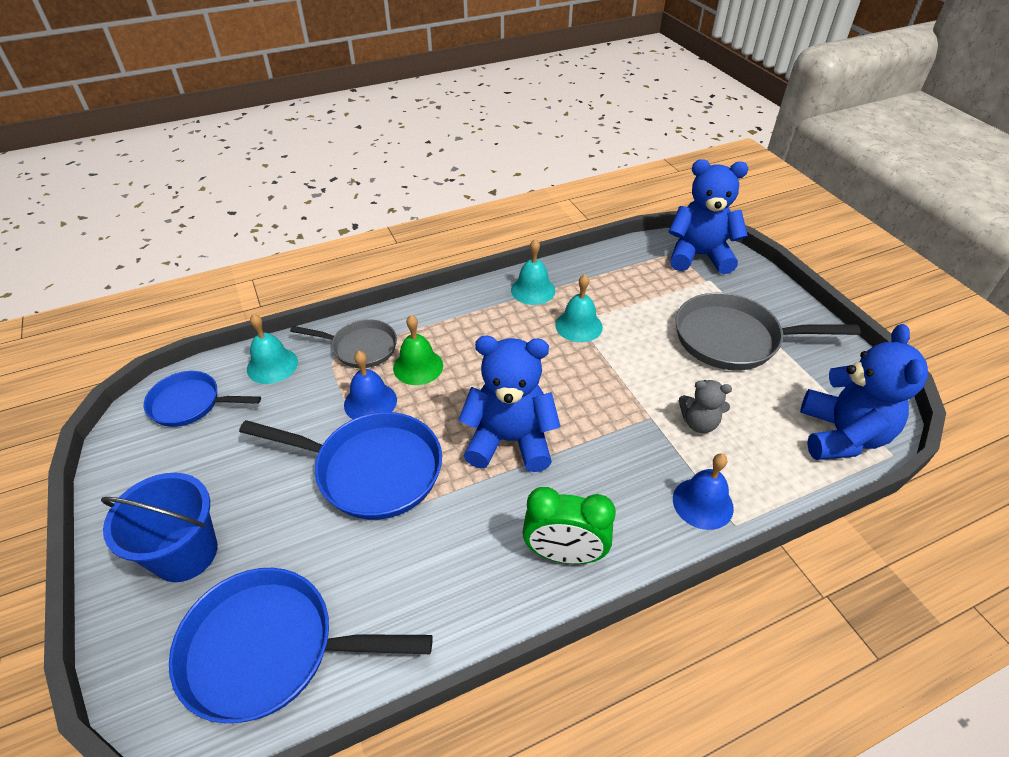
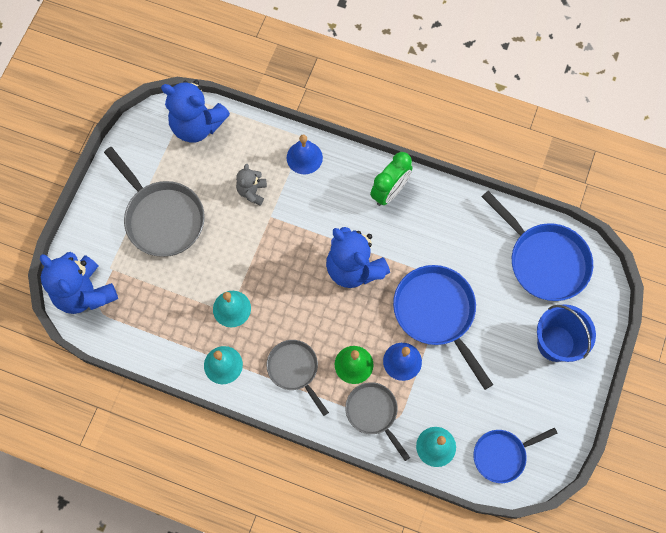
camera: 135 degrees left, 25 degrees up
(190, 404) = (502, 455): blue pan -> blue pan turned 105 degrees clockwise
(469, 327) = (294, 369): none -> grey pan
(564, 554) = (390, 191): green clock -> green clock turned 75 degrees clockwise
(699, 423) = (252, 191): grey teddy bear -> grey teddy bear turned 135 degrees counterclockwise
(841, 435) = (197, 125): blue teddy bear -> blue teddy bear turned 120 degrees counterclockwise

